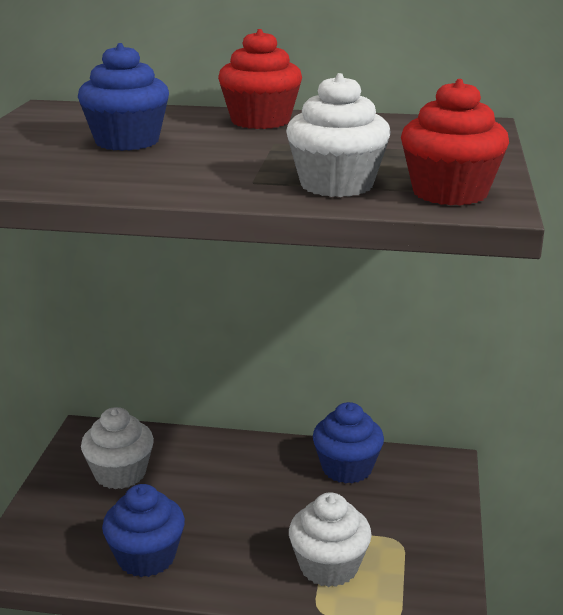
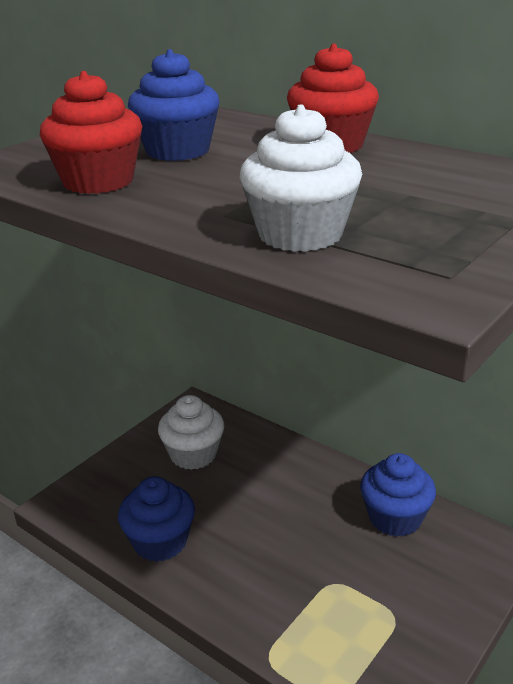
camera: 30 degrees right, 5 degrees up
(329, 567) = (307, 616): white cupcake -> none
(450, 193) = (412, 269): red cupcake -> red cupcake (98, 181)

